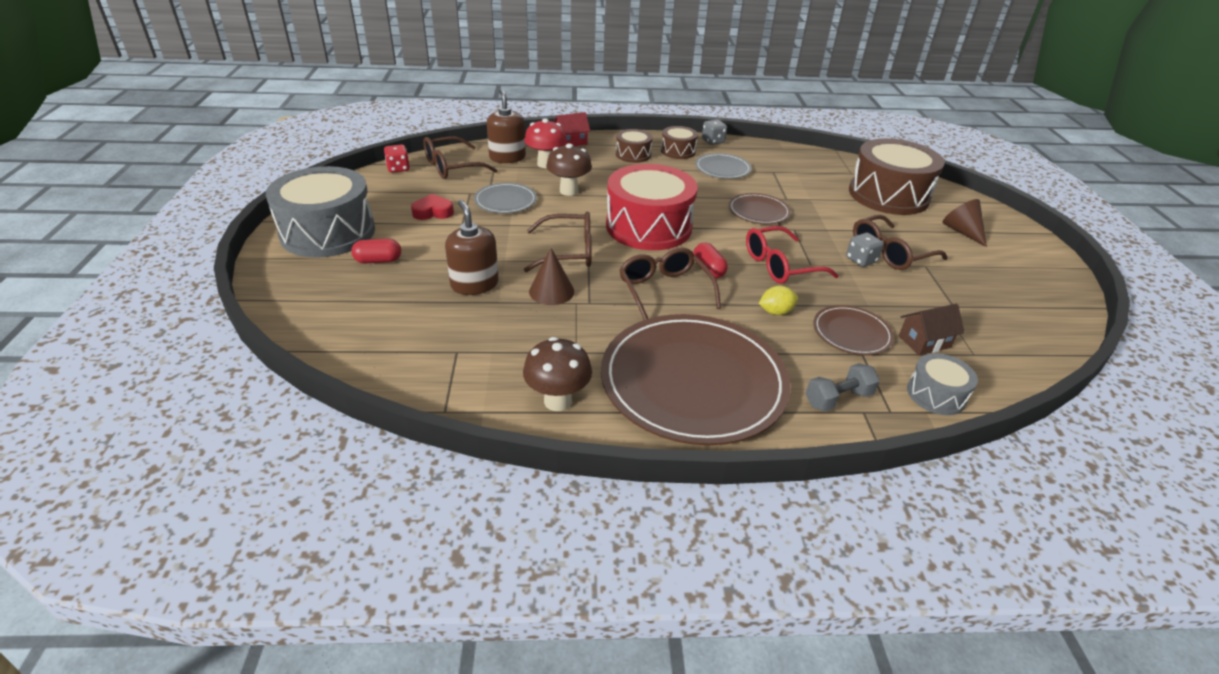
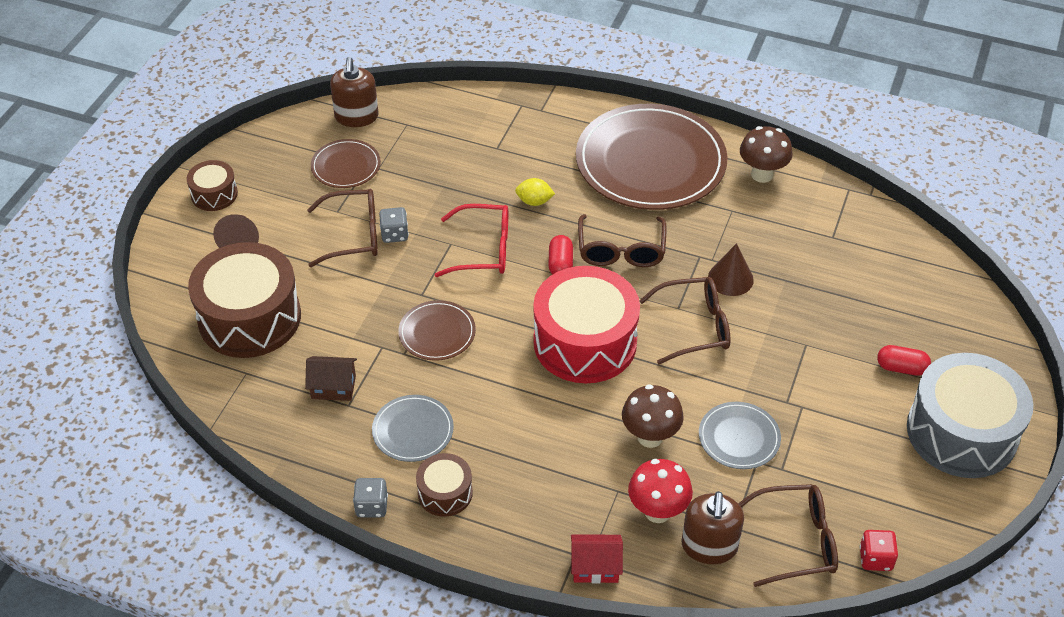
camera: 155 degrees left, 10 degrees up
(433, 212) = (834, 439): red heart -> none
(474, 284) = (804, 307): brown soap dispenser -> brown soap dispenser (356, 116)
(568, 252) = (694, 327): brown glasses -> brown glasses turned 150 degrees clockwise
(633, 154) = (518, 502): brown drum -> brown drum (214, 194)
(838, 399) = (551, 122): grey dumbbell -> none
(851, 333) = (487, 166): brown plate -> brown plate (346, 166)
(924, 342) = (434, 143): brown house -> brown house (333, 387)
(936, 395) = (475, 106): grey drum -> none

